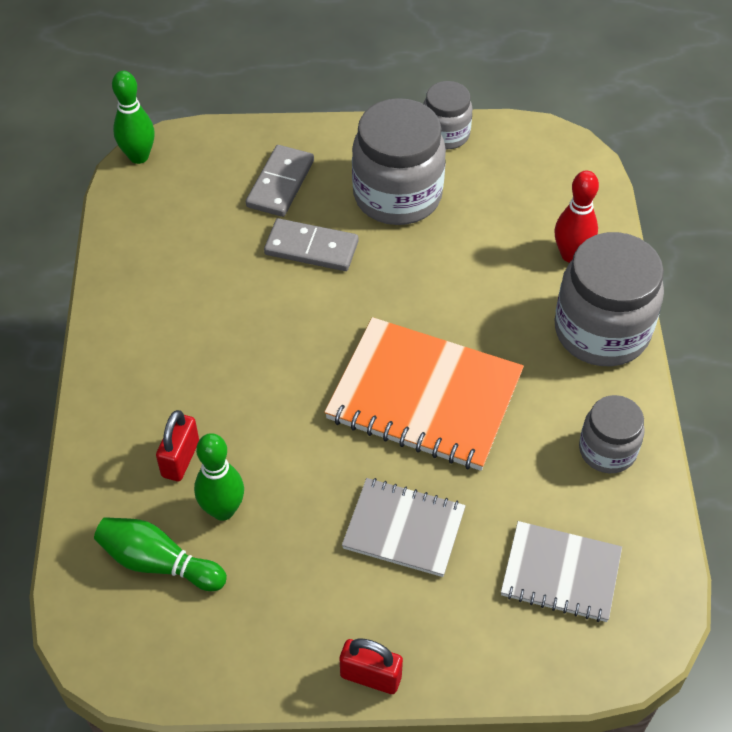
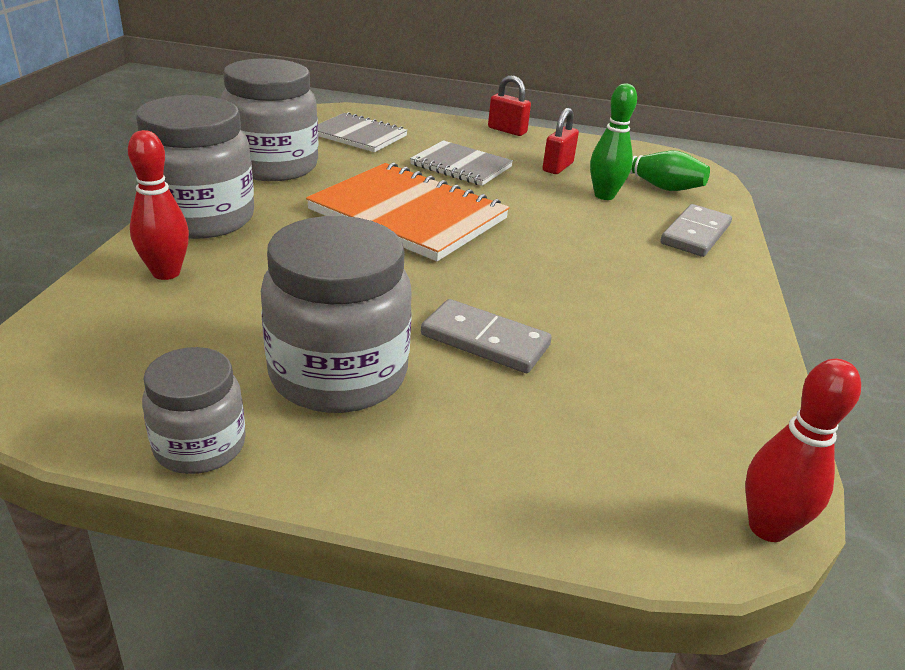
camera: 170 degrees left, 20 degrees down
(139, 156) = (767, 527): green bowling pin -> red bowling pin
(180, 459) = (643, 223): red padlock -> red padlock (557, 167)
(280, 183) = (512, 427): grey domino -> grey domino (695, 234)
(607, 450) = (273, 166): grey jar -> grey jar, size x1.77

